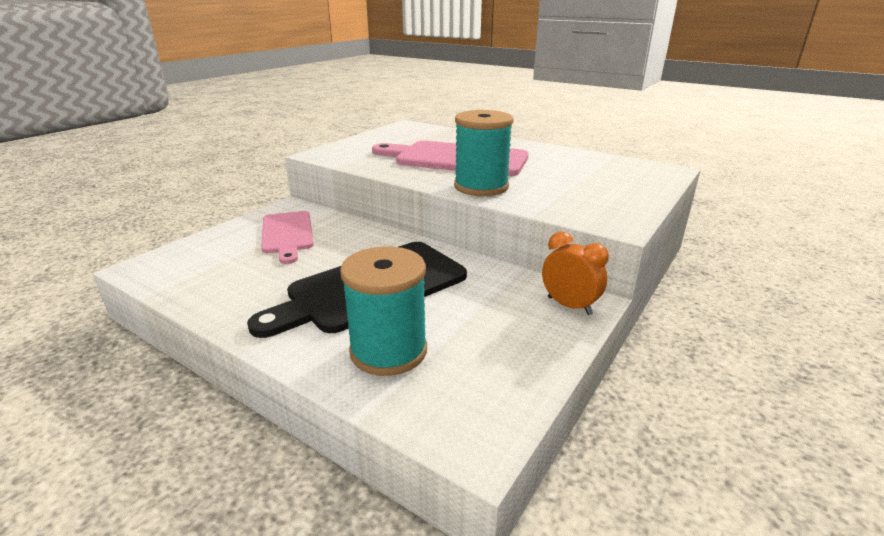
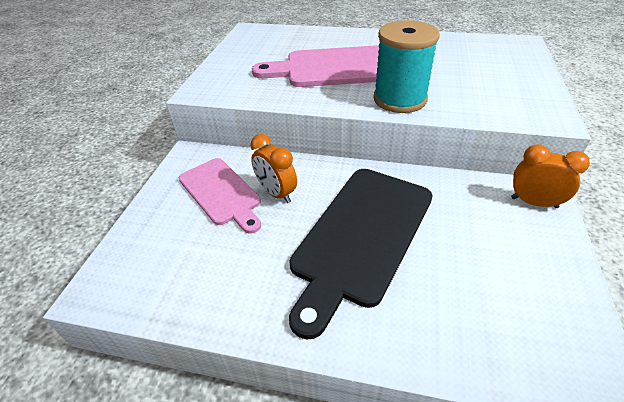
camera: 20 degrees left, 15 degrees up
(331, 244) = (276, 193): none -> orange clock
(388, 351) = (442, 308): turquoise spool -> none

